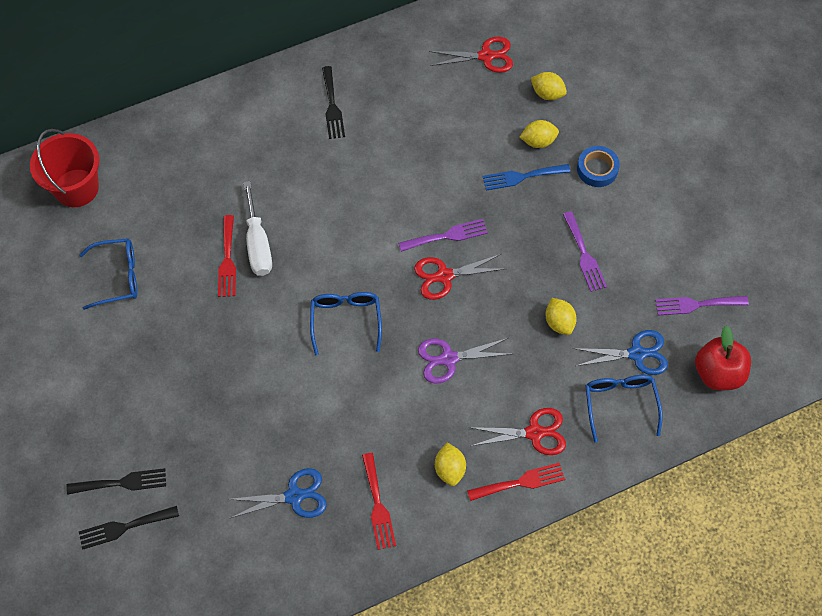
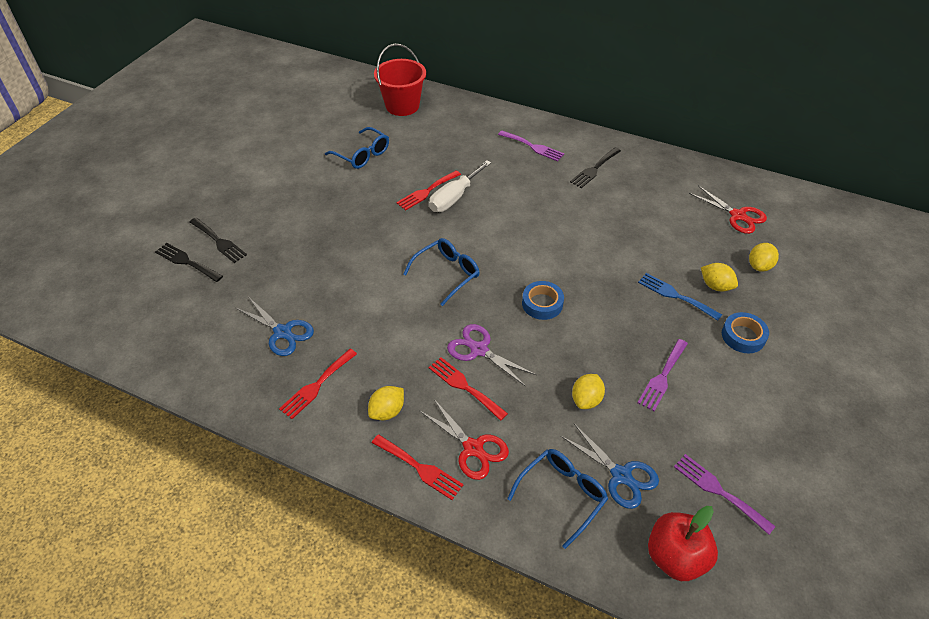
camera: 50 degrees right, 15 degrees down
(444, 276) = (542, 304): red scissors -> blue tape
(447, 236) = (575, 285): purple fork -> purple fork (533, 147)
(474, 396) = (464, 386): none -> red fork
(547, 94) = (759, 266): yellow lemon -> yellow lemon turned 45 degrees clockwise

